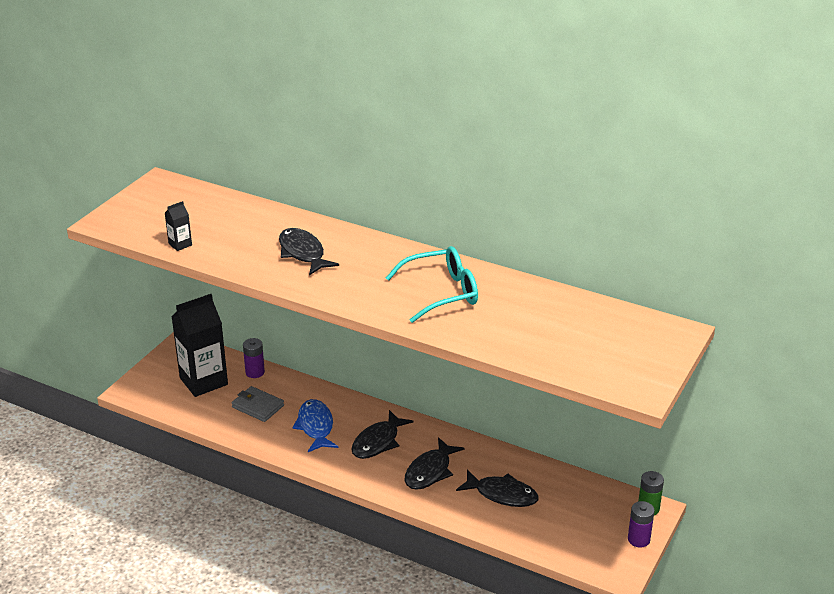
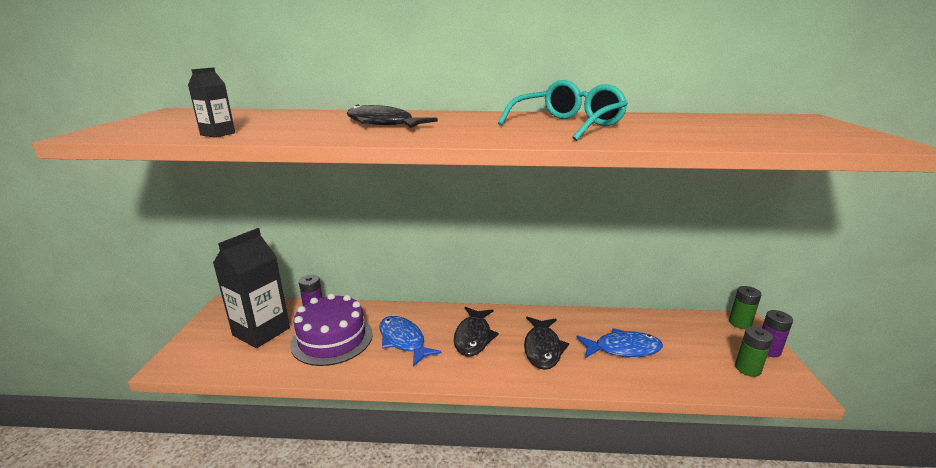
camera: 25 degrees left, 10 degrees down
(258, 406) = (332, 339): grey wallet -> purple cake
(502, 494) = (623, 349): black fish -> blue fish
(595, 546) = (747, 369): none -> green battery

